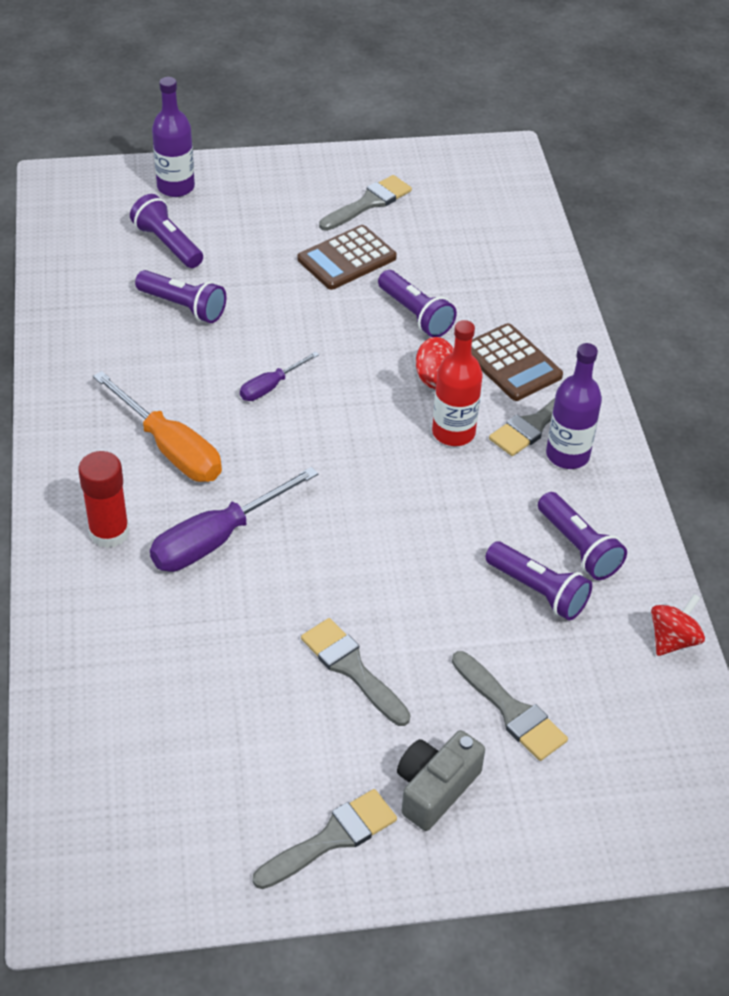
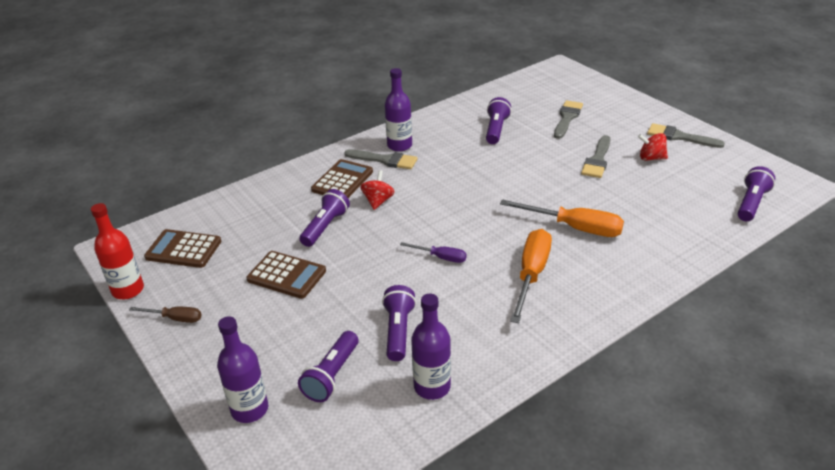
camera: 115 degrees left, 10 degrees down
(89, 300) = (432, 387): none -> purple bottle
(109, 532) = (616, 268): red glue stick -> none
(217, 539) = (575, 228): purple screwdriver -> orange screwdriver
(343, 171) = (175, 318): none -> brown screwdriver
(369, 203) = (211, 290): grey brush -> none
(435, 788) = (625, 123): grey camera -> none
(453, 432) = (416, 182): red bottle -> red bottle (128, 290)
(460, 199) = (183, 249): none -> brown calculator
(578, 547) = (458, 127): purple flashlight -> purple flashlight (751, 203)
(673, 640) = (485, 95): red spinning top -> red spinning top (651, 158)

